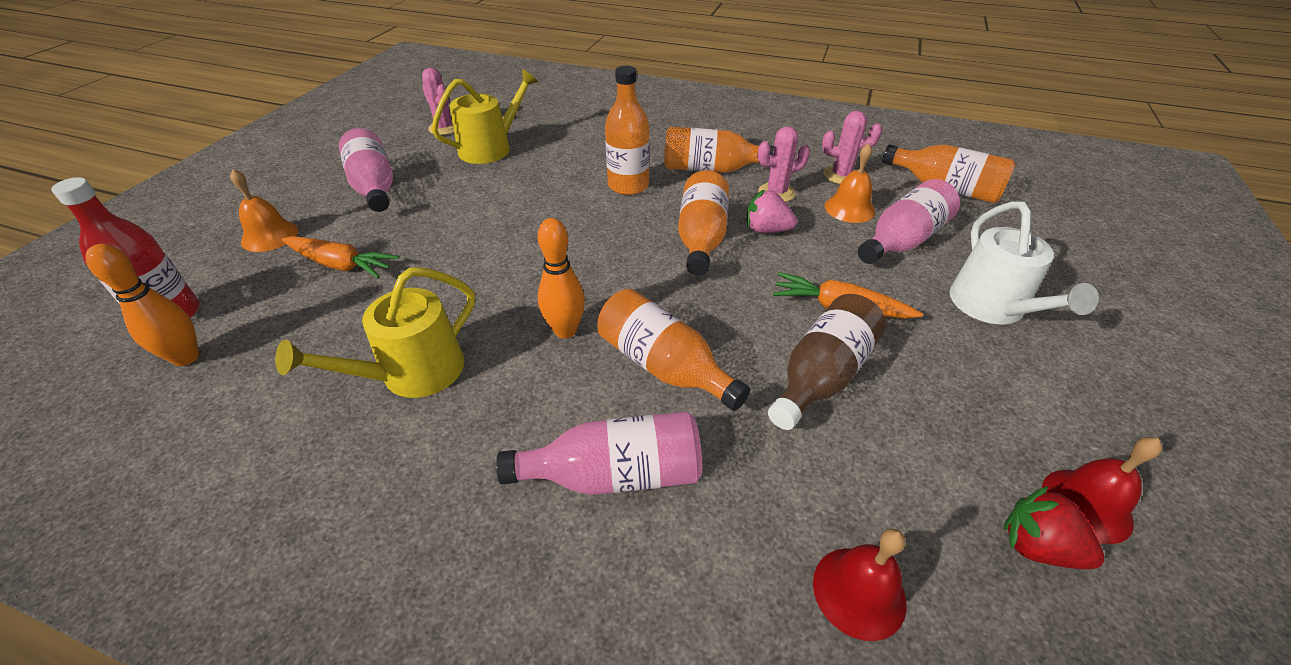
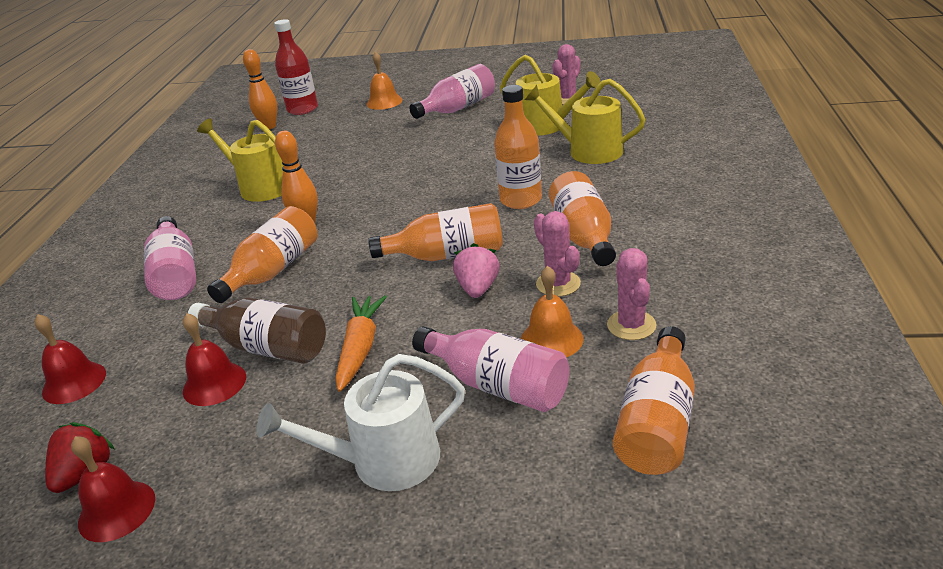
camera: 80 degrees right, 10 degrees down
(341, 264) = (360, 131): orange carrot -> none
(567, 140) = (589, 151): none -> yellow watering can
(880, 422) = (214, 383): none -> red bell

